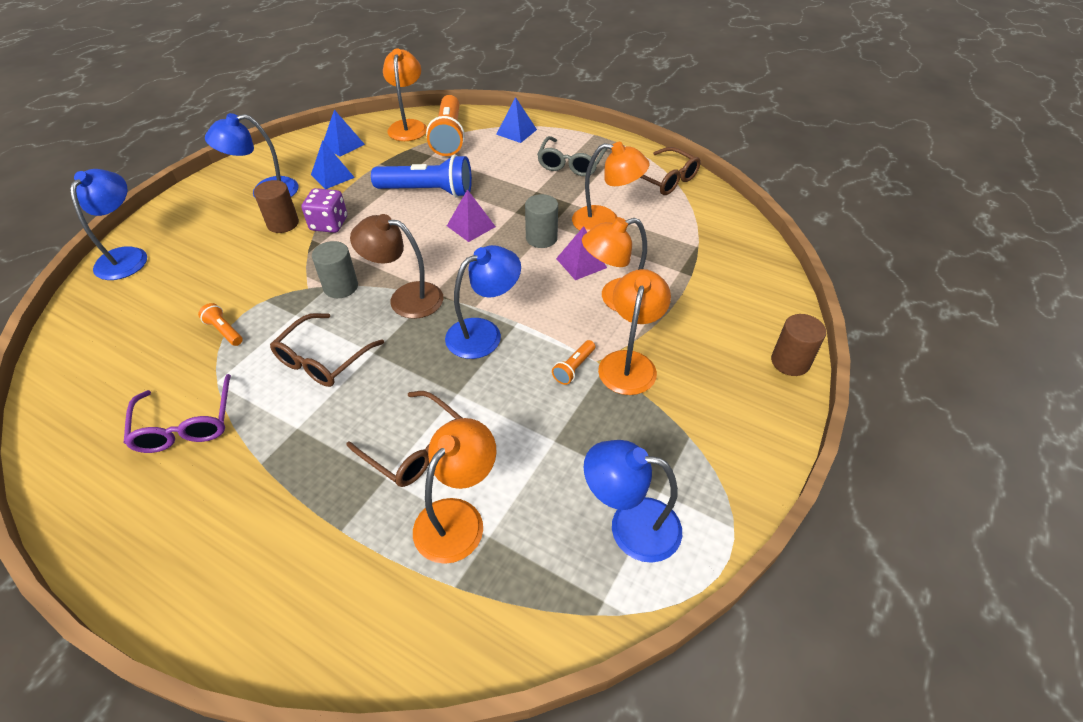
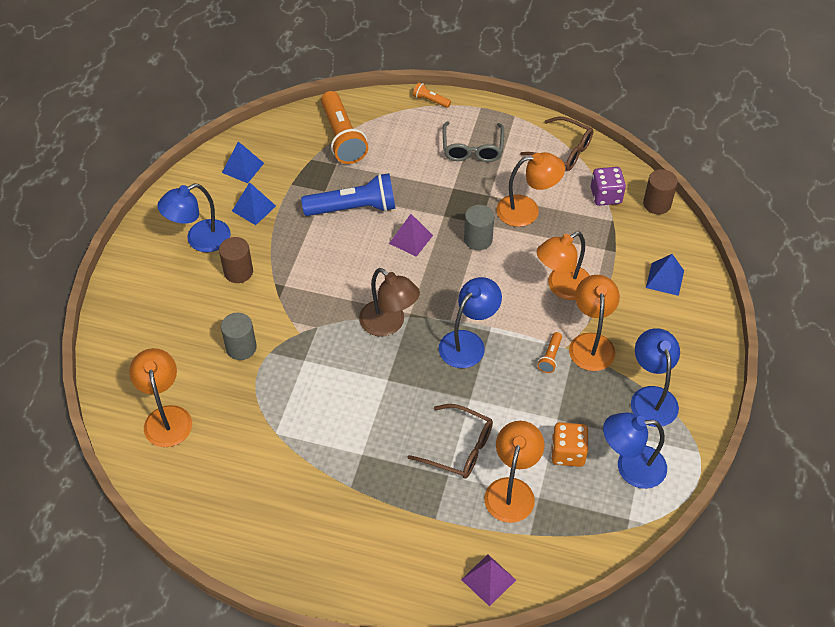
camera: 15 degrees left, 5 degrees up
(127, 256) = (116, 336): blue lamp -> blue lamp (651, 397)
(186, 424) = (274, 472): purple glasses -> none
(224, 331) = (253, 388): orange flashlight -> orange flashlight (430, 100)
(323, 359) = (350, 394): brown glasses -> none
(329, 224) = (281, 263): purple dice -> purple dice (606, 196)
(341, 287) = (328, 325): grey cylinder -> grey cylinder (241, 347)
(405, 298) = (389, 324): brown lamp -> brown lamp turned 135 degrees counterclockwise
(408, 126) = (295, 131): orange lamp -> orange lamp (166, 417)
(516, 132) = (405, 118): blue pyramid -> blue pyramid (665, 279)
(551, 486) = (567, 453): none -> orange dice
(581, 263) = (521, 258): purple pyramid -> purple pyramid (488, 580)
(790, 362) = (710, 315): brown cylinder -> brown cylinder (657, 204)

